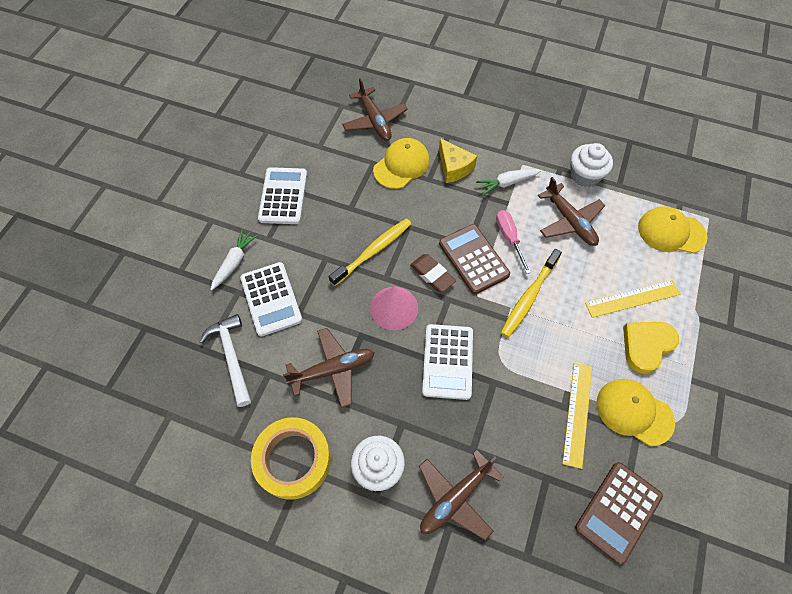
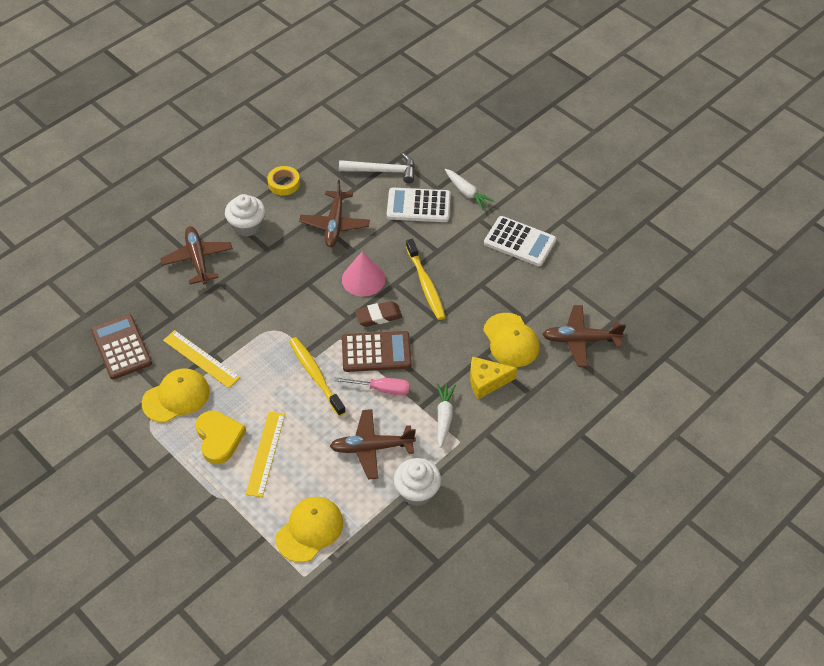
camera: 115 degrees right, 10 degrees down
(293, 459) = (284, 183): yellow tape -> yellow tape, size x0.56
(448, 361) = (296, 295): white calculator -> none

